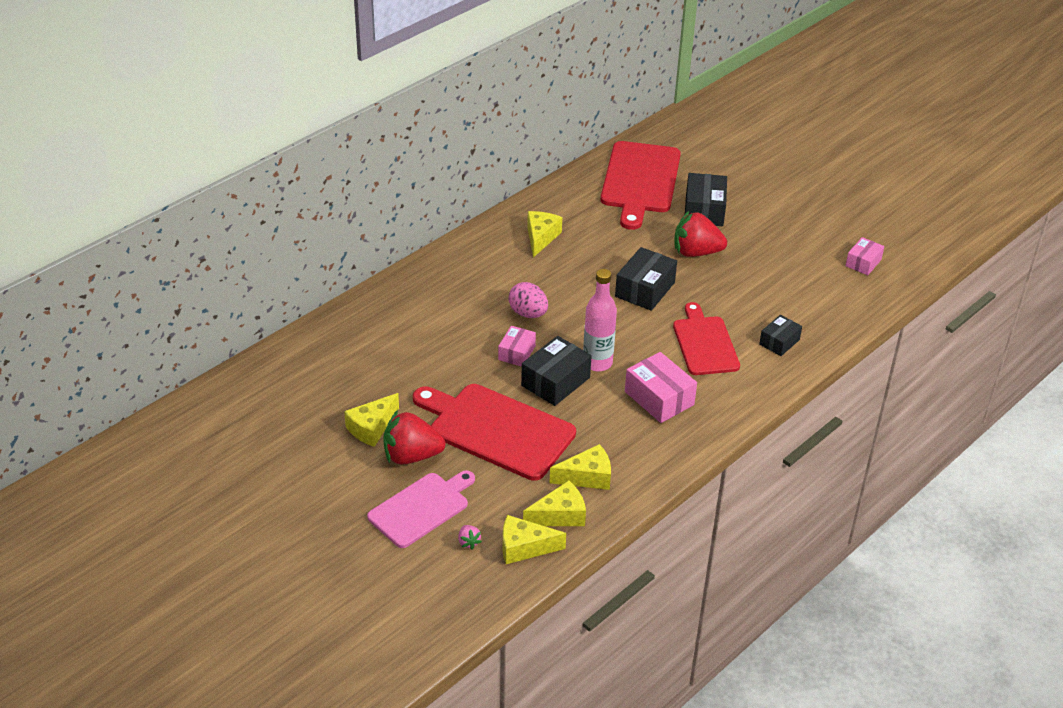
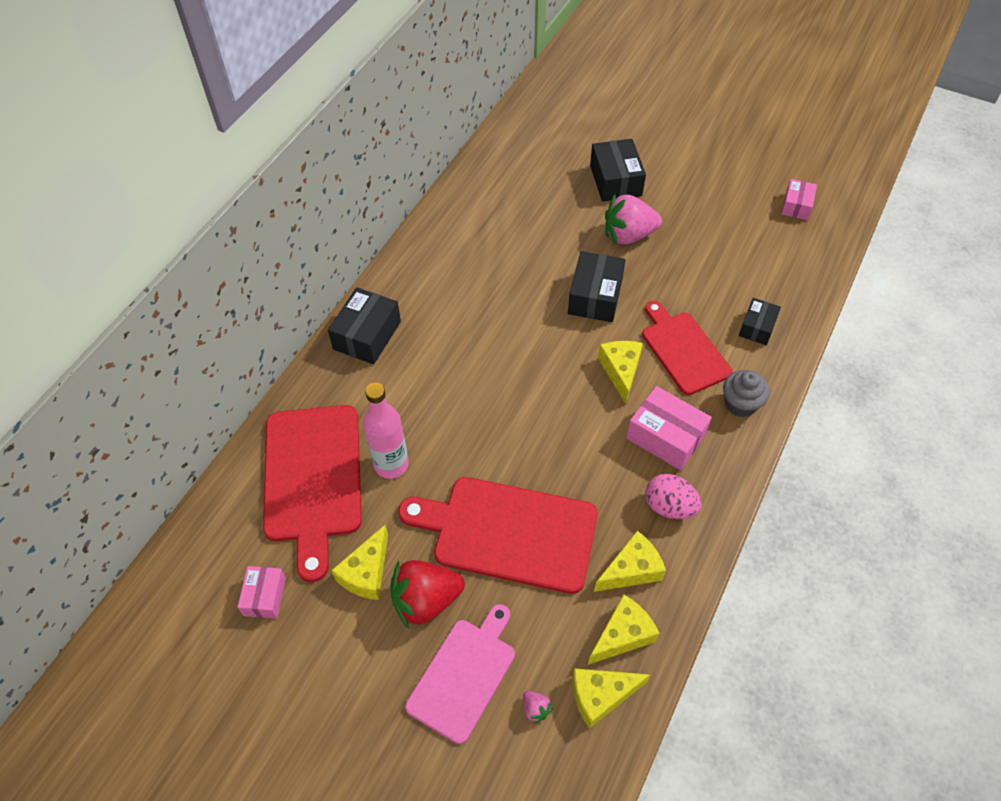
camera: 15 degrees left, 15 degrees up
(516, 353) = (491, 418): pink box -> pink box (264, 596)
(528, 313) = (484, 361): pink egg -> pink egg (669, 506)
(541, 238) = (462, 258): yellow cheese -> yellow cheese (620, 371)
(555, 381) = (548, 446): black box -> black box (367, 335)
(597, 363) = (583, 407): pink bottle -> pink bottle (391, 464)
(640, 181) = (537, 160): red cutting board -> red cutting board (313, 479)
(696, 252) = (628, 235): red strawberry -> pink strawberry
(736, 391) = (740, 404): none -> grey cupcake

